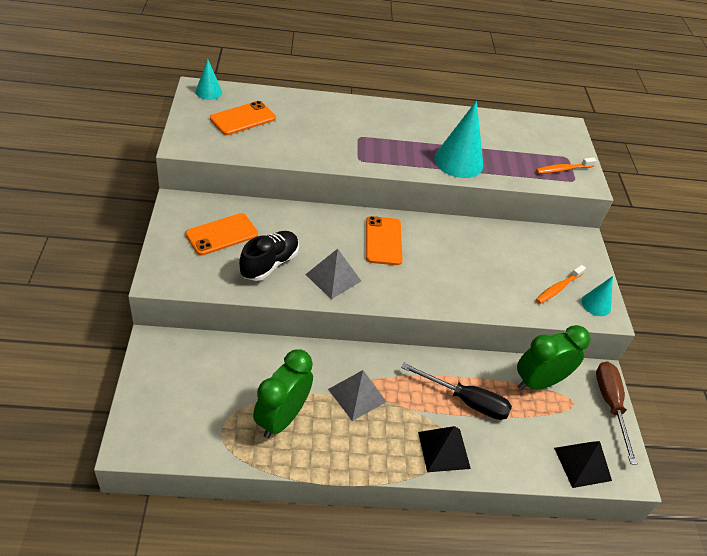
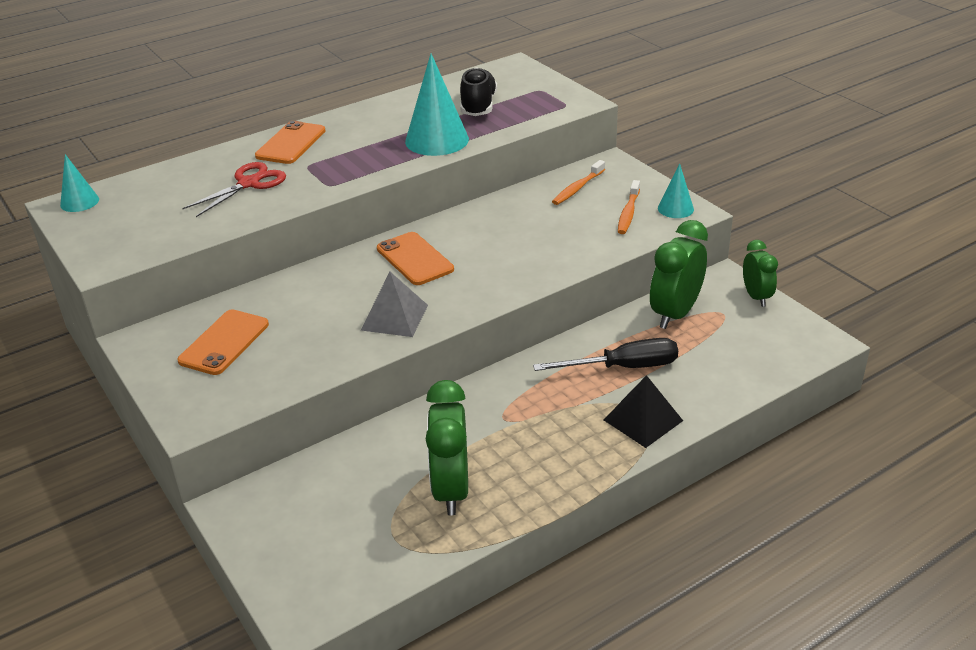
camera: 25 degrees left, 10 degrees down
(243, 118) = (151, 208): orange phone -> orange phone (291, 143)
(269, 264) = (310, 341): black shoe -> black shoe (478, 106)
(312, 131) = (248, 183): none -> red scissors
(357, 395) = (510, 424): grey pyramid -> none
(563, 169) = (546, 101): orange toothbrush -> orange toothbrush (577, 188)
(582, 464) = (777, 357): black pyramid -> none
(610, 405) = (756, 297): brown screwdriver -> green clock

